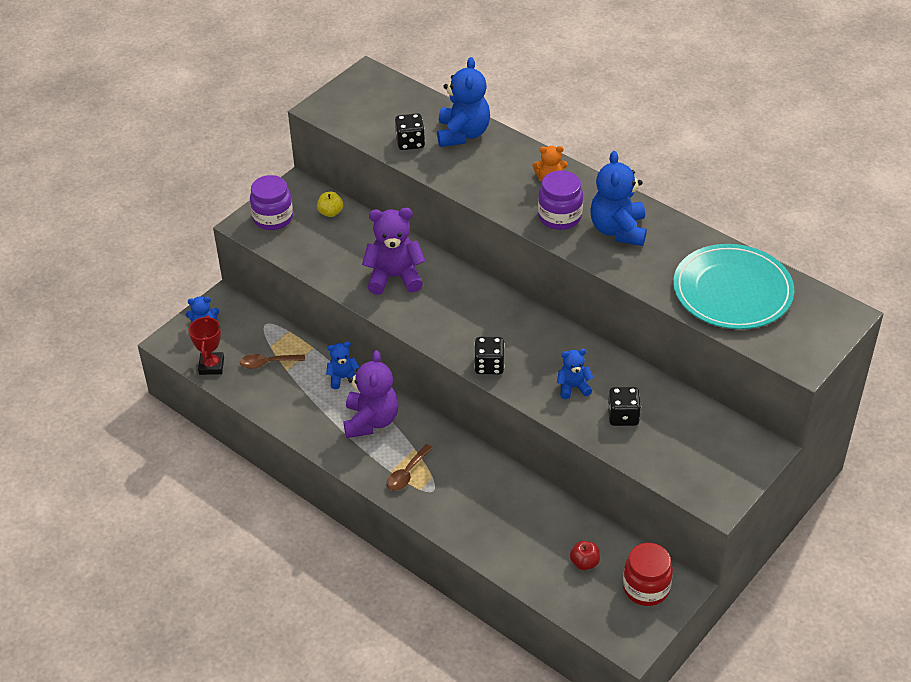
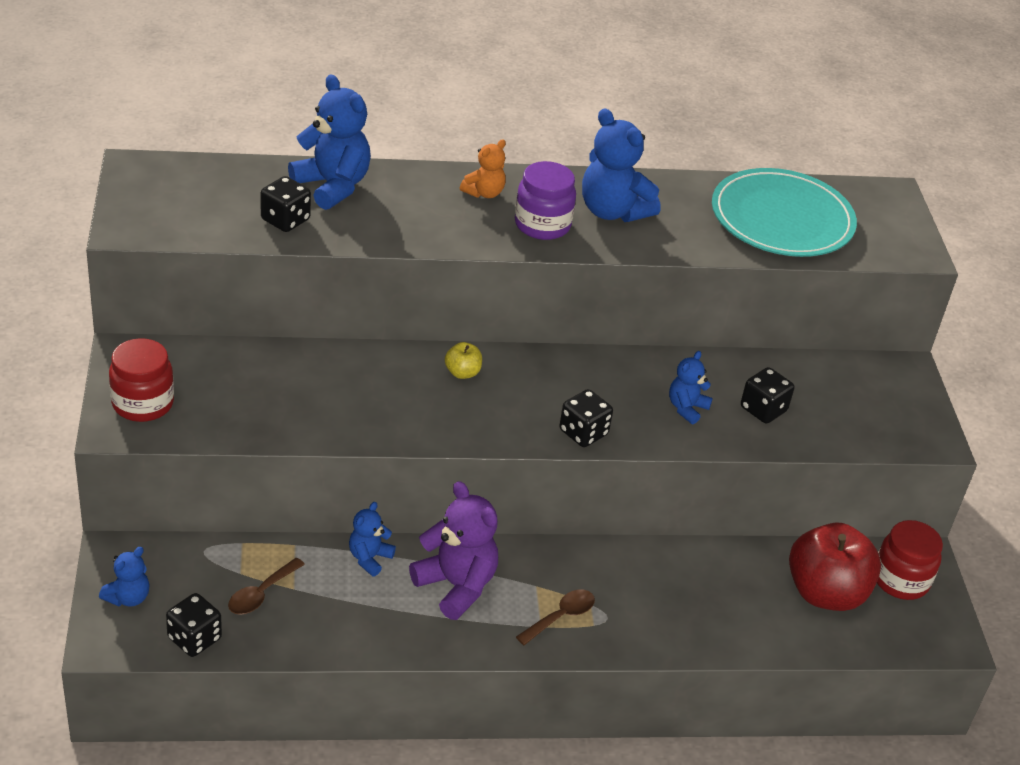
camera: 50 degrees left, 5 degrees down
(211, 366) = (194, 638): red trophy -> black dice
(273, 218) = (143, 403): purple jar -> red jar
(330, 212) = (207, 362): yellow apple -> yellow apple (462, 373)
(394, 277) = (370, 395): purple teddy bear -> none
(407, 473) = (561, 617): brown spoon -> brown spoon turned 120 degrees counterclockwise
(584, 563) = (825, 593): red apple -> red apple, size x2.33

